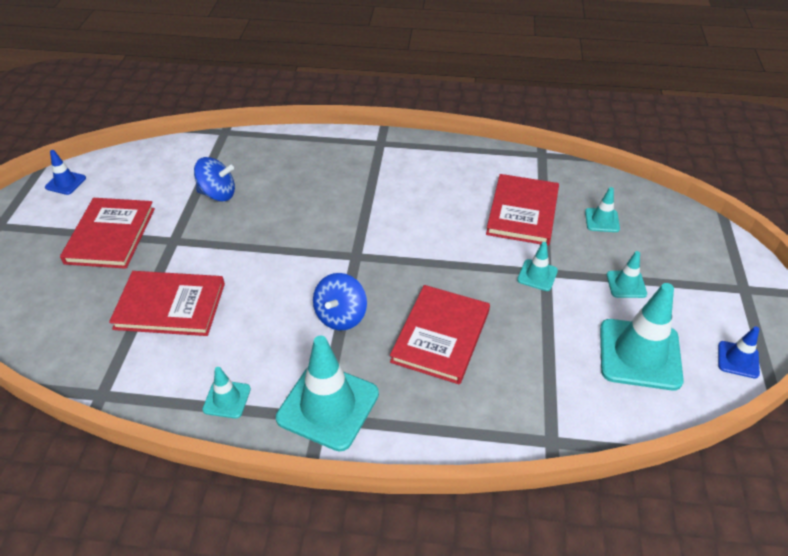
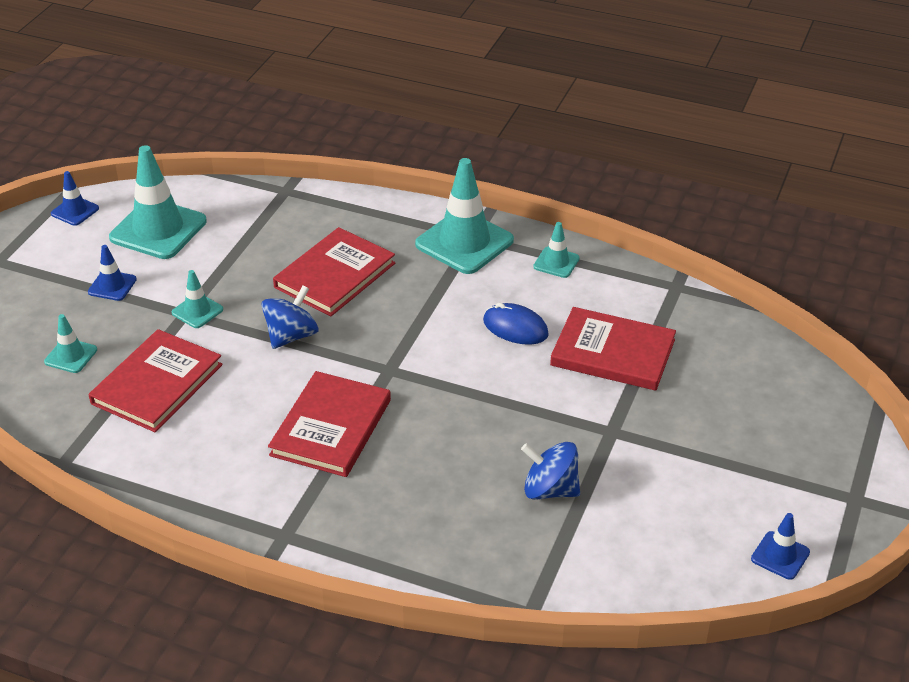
camera: 165 degrees left, 5 degrees down
(110, 235) = (695, 453): red book -> red book (331, 427)
(259, 314) = (515, 327): none -> blue mouse
(341, 316) = (428, 310): blue spinning top -> blue spinning top (291, 336)
(626, 284) = (112, 286): turquoise traffic cone -> blue traffic cone

